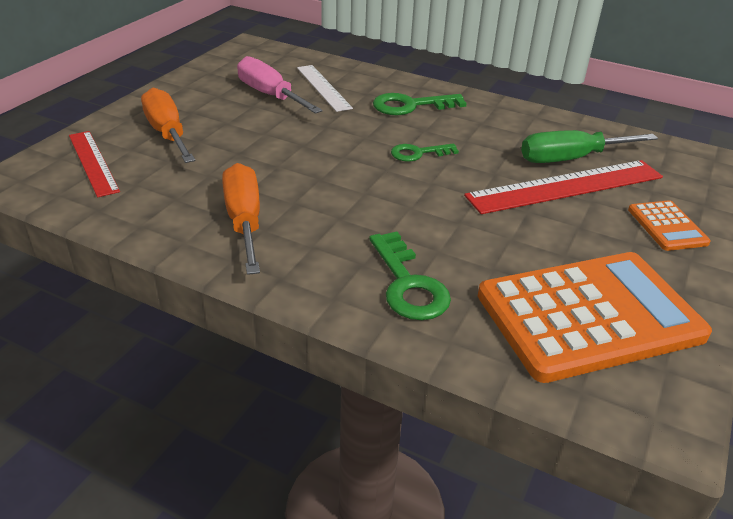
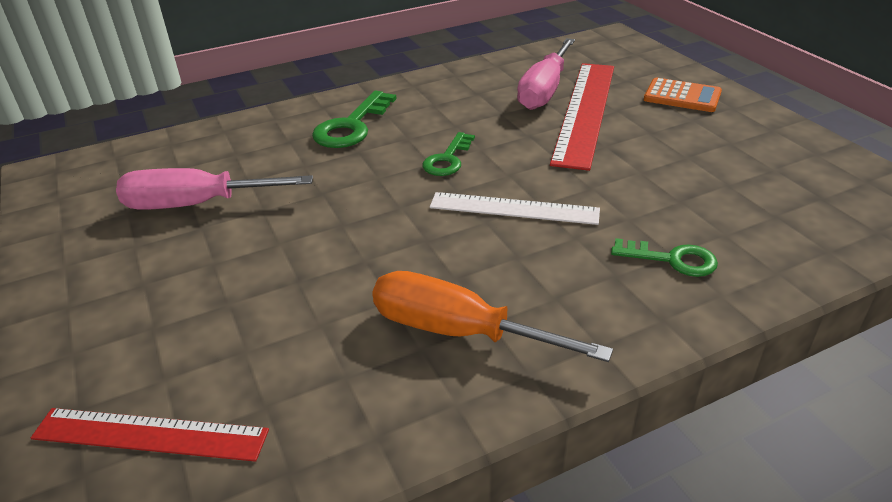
camera: 50 degrees left, 0 degrees up
(167, 133) = (169, 325): orange screwdriver -> none
(323, 87) = (235, 162): white ruler -> white ruler (514, 209)
(408, 284) = (672, 259): green key -> green key, size x0.65
(570, 159) = (544, 91): green screwdriver -> pink screwdriver
(589, 315) = (780, 183): orange calculator -> none

